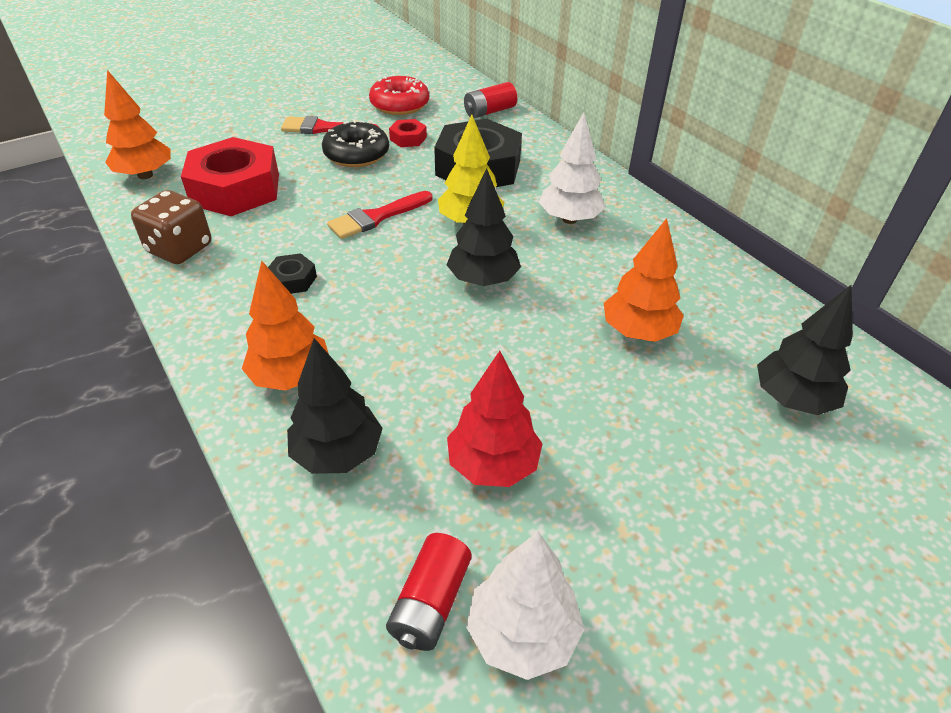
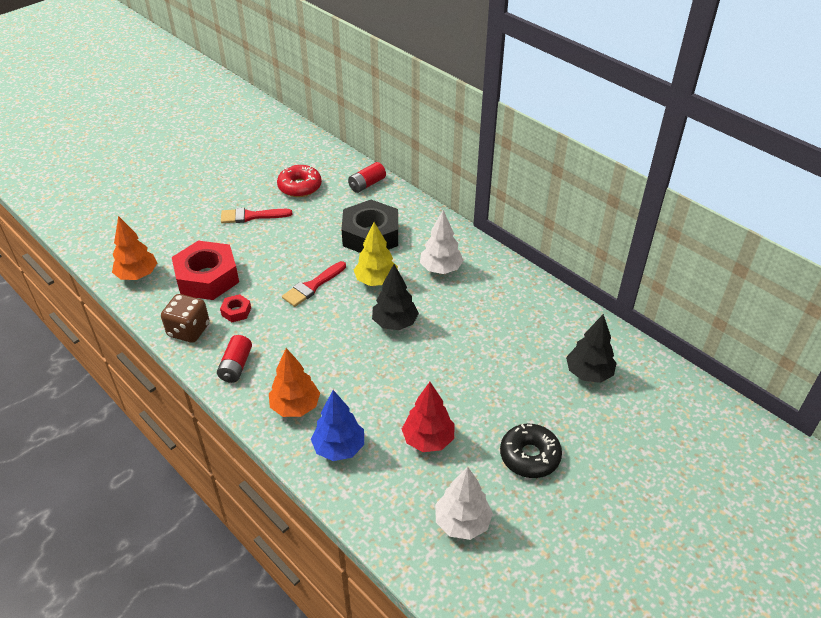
camera: 10 degrees left, 0 degrees up
(292, 280) = (273, 341): black nut -> none
(337, 454) = (339, 448): black tree -> blue tree
(356, 154) = (282, 236): black donut -> black donut (529, 456)
(408, 138) = (315, 217): red nut -> red nut (236, 311)
(430, 602) = (412, 516): red battery -> red battery (236, 366)
(638, 332) = (496, 344): orange tree -> none

